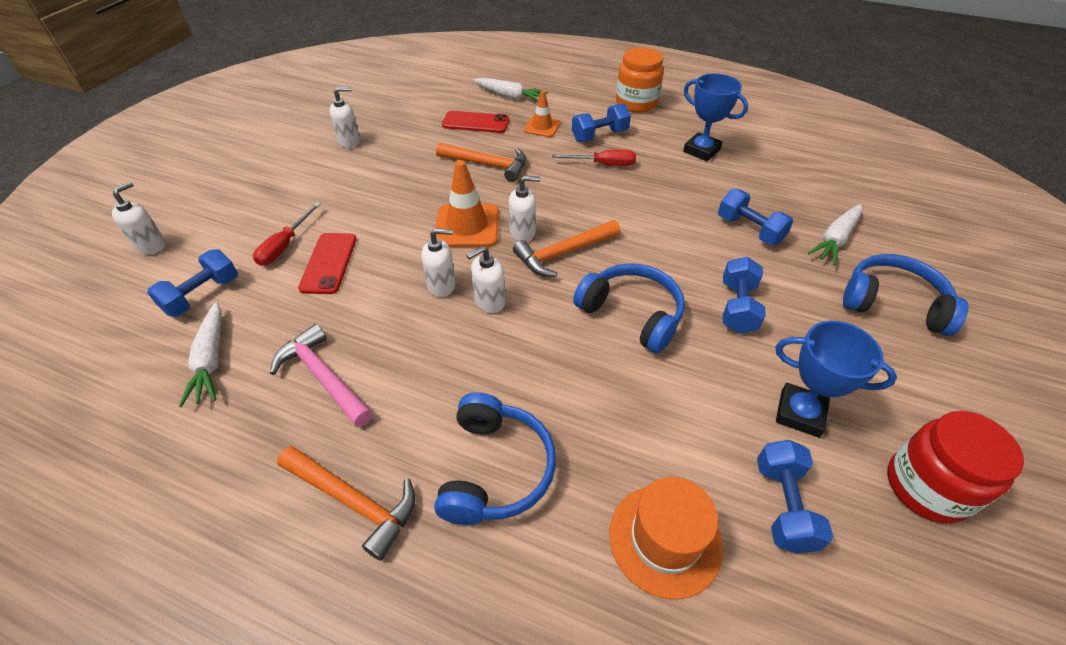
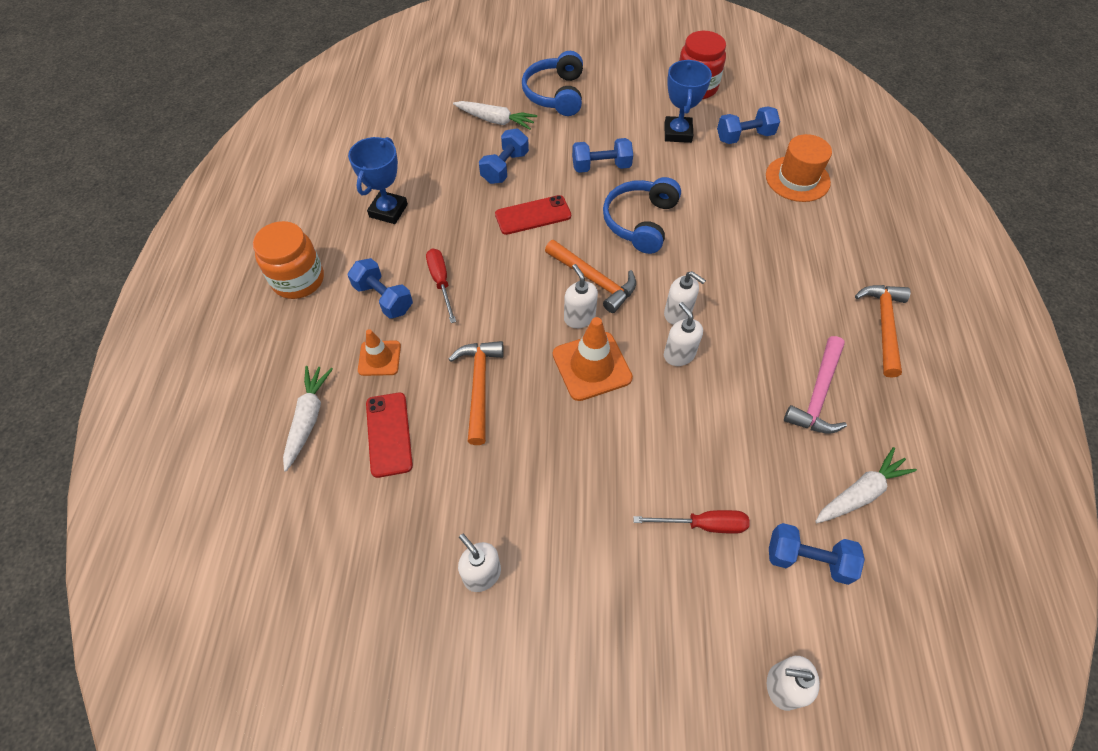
camera: 110 degrees left, 10 degrees up
(329, 263) = (703, 464): red phone -> red phone (533, 215)
(495, 469) = (812, 262): blue headphones -> none

